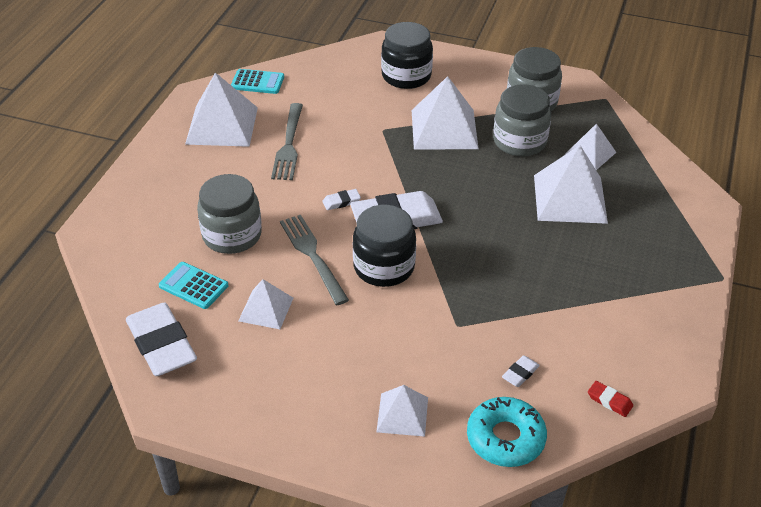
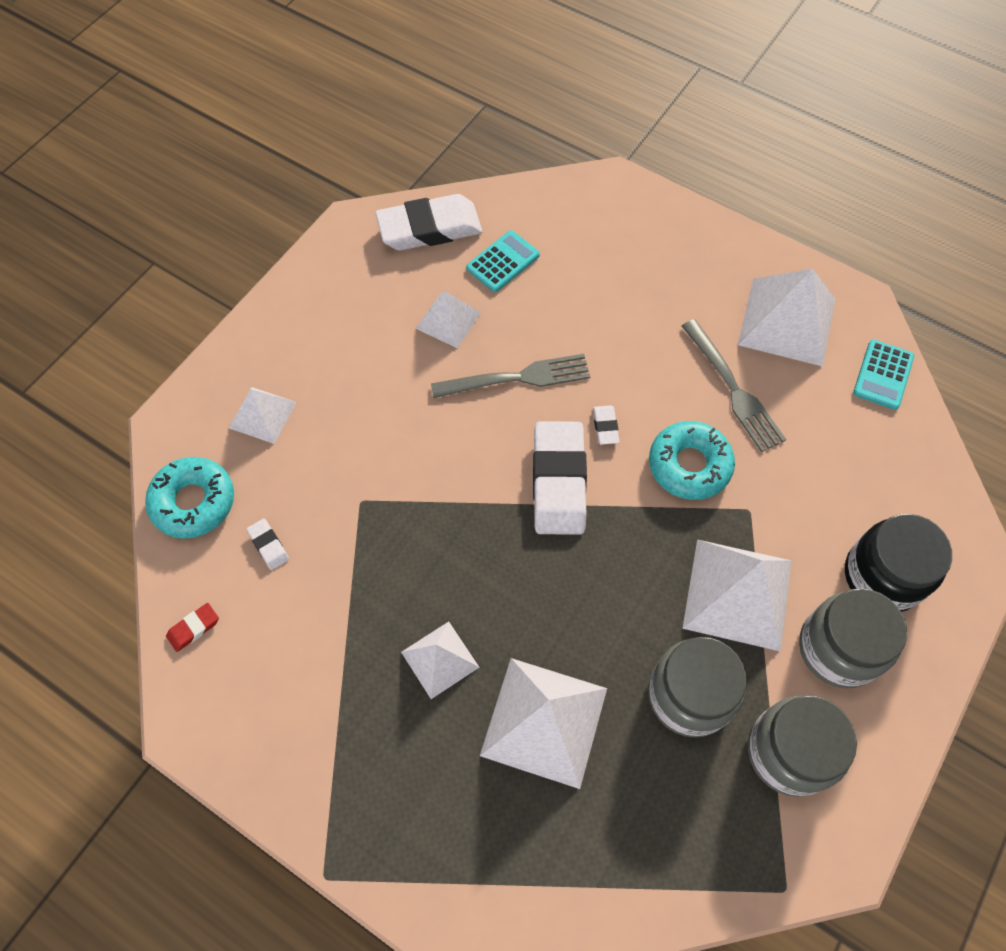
camera: 105 degrees right, 20 degrees up
(232, 235) = (573, 305): grey jar -> grey jar (838, 648)
(289, 145) = (733, 389): grey fork -> grey fork turned 135 degrees counterclockwise
(359, 158) = (689, 465): none -> turquoise donut
(384, 267) = (477, 447): black jar -> none
(590, 153) = (641, 798): white pyramid -> white pyramid (440, 659)

